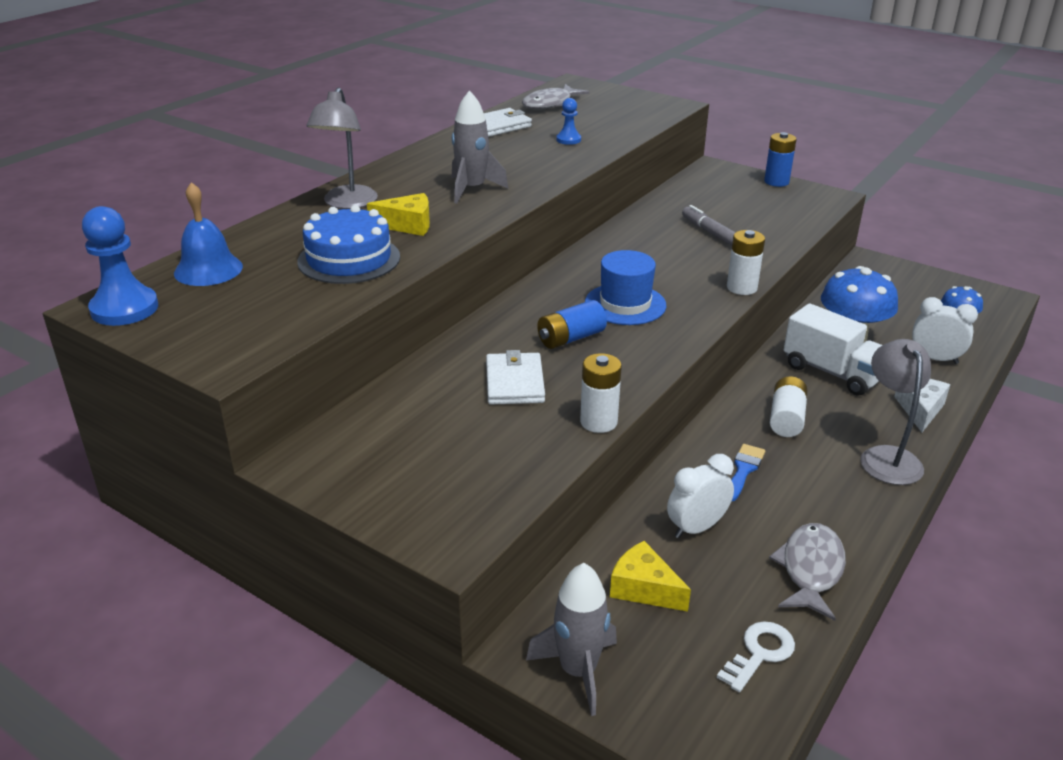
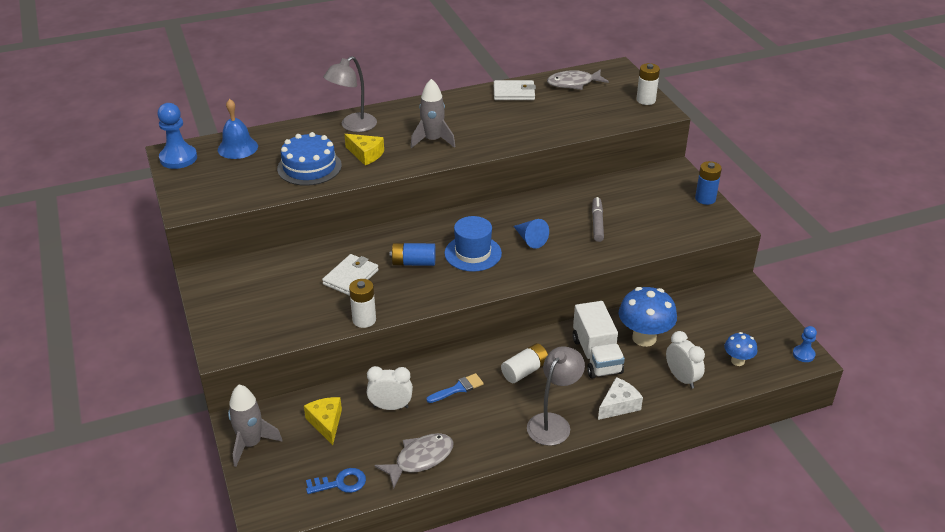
camera: 35 degrees right, 5 degrees up
(568, 140) = (543, 120): blue pawn -> blue pawn (803, 354)
(667, 270) = (530, 239): none -> blue cone
(741, 288) = (559, 271): white battery -> white battery (646, 100)
(759, 653) = (341, 483): white key -> blue key

